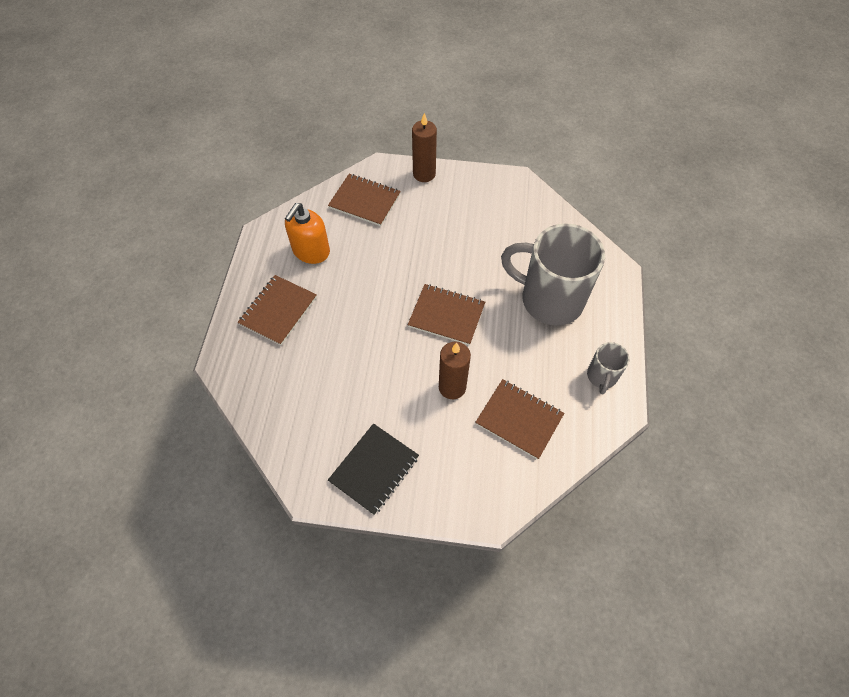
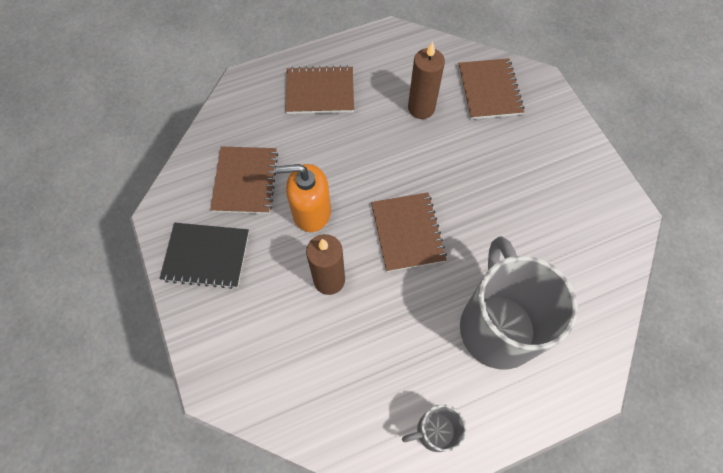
camera: 60 degrees right, 5 degrees up
(311, 251) = (399, 80): orange soap dispenser -> orange soap dispenser (311, 211)
(424, 174) = (565, 122): brown candle -> brown candle (421, 108)
(519, 419) = (330, 364): brown notebook -> brown notebook (245, 181)

